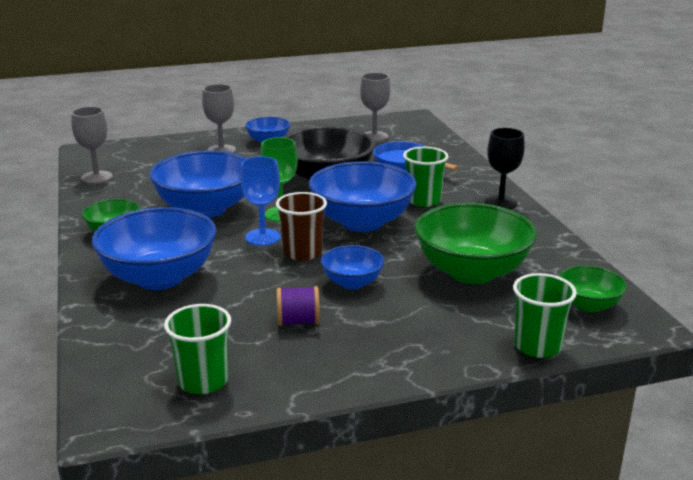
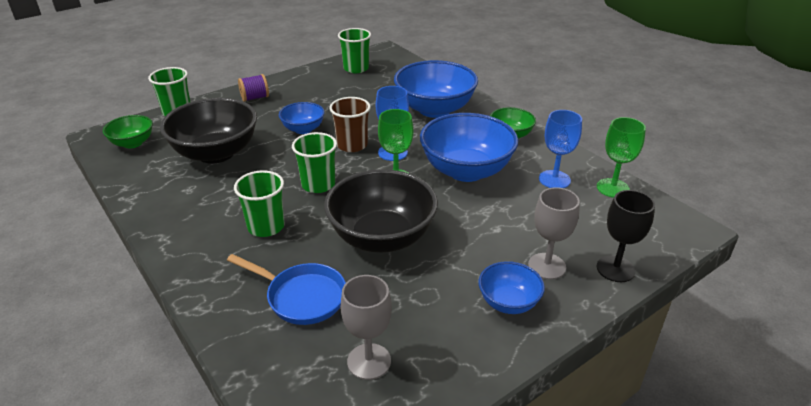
camera: 160 degrees right, 10 degrees up
(96, 177) = (612, 188): grey goblet -> green goblet
(135, 190) = (554, 179): none -> blue goblet
(298, 322) = (325, 100): purple spool -> purple spool (255, 98)
(362, 222) = (318, 184): blue bowl -> green cup
(472, 272) = (216, 153): green bowl -> black bowl
(501, 203) = (181, 241): black goblet -> black goblet (615, 269)

